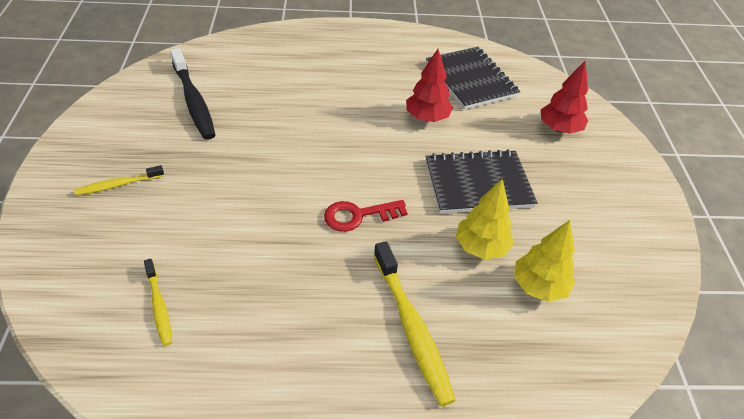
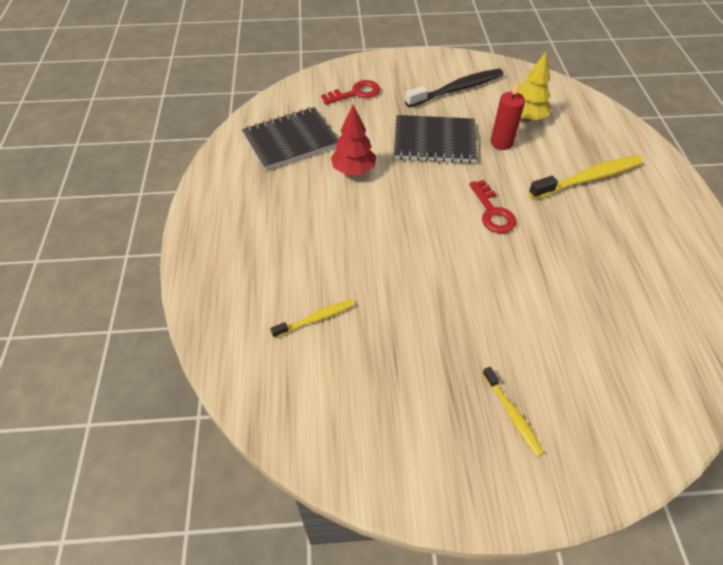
camera: 90 degrees left, 5 degrees up
(159, 306) = (640, 335): yellow toothbrush -> yellow toothbrush (315, 319)
(193, 101) = (353, 373): black toothbrush -> black toothbrush (457, 89)
(478, 184) = (434, 141): black notebook -> black notebook turned 75 degrees counterclockwise
(481, 247) = (501, 143): yellow tree -> red candle
(559, 129) = (355, 93): red tree -> red key

